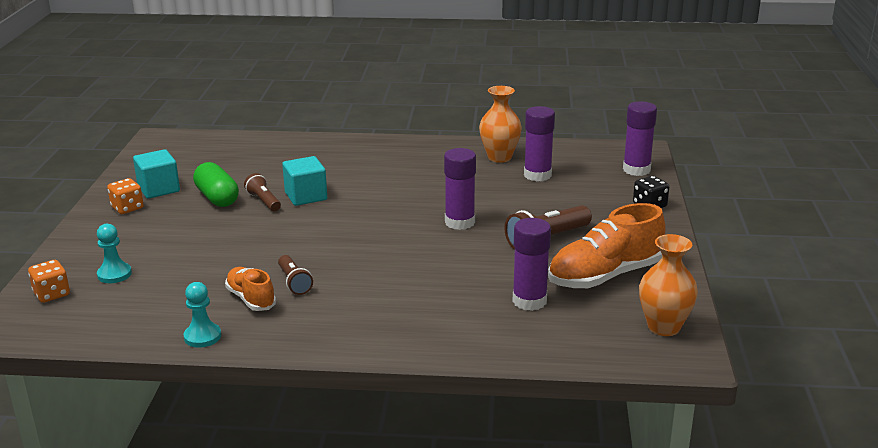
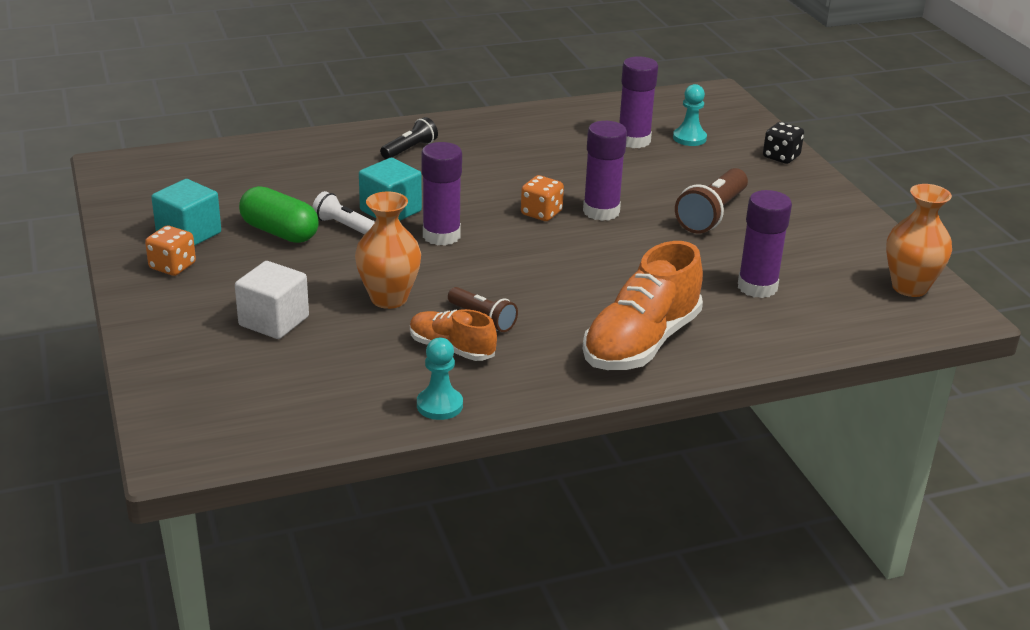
camera: 25 degrees left, 5 degrees up
(52, 294) = (191, 396): orange dice -> orange dice (541, 213)
(114, 274) = (248, 354): turquoise pawn -> turquoise pawn (689, 138)
(153, 256) = (274, 321): none -> white cube
(263, 201) = (344, 226): brown flashlight -> white flashlight
(362, 157) = (410, 149): none -> black flashlight
(499, 157) = (572, 125): orange vase -> orange vase (389, 298)
(604, 276) = (806, 244): orange shoe -> orange shoe (641, 343)
(636, 170) = (732, 117): purple glue stick -> purple glue stick (441, 236)

